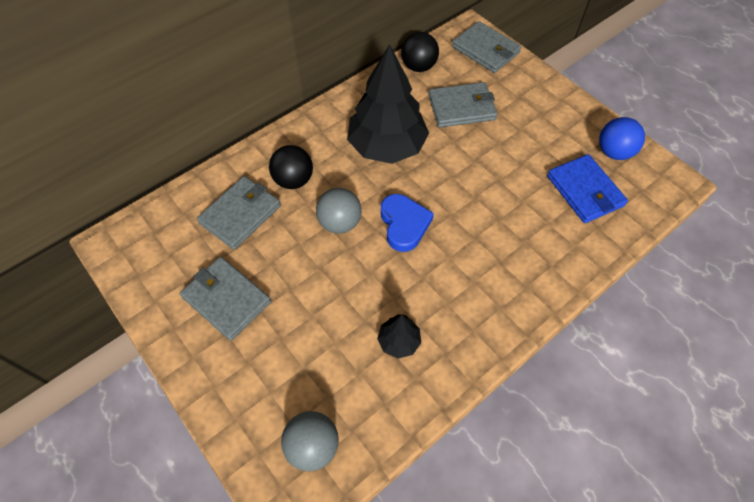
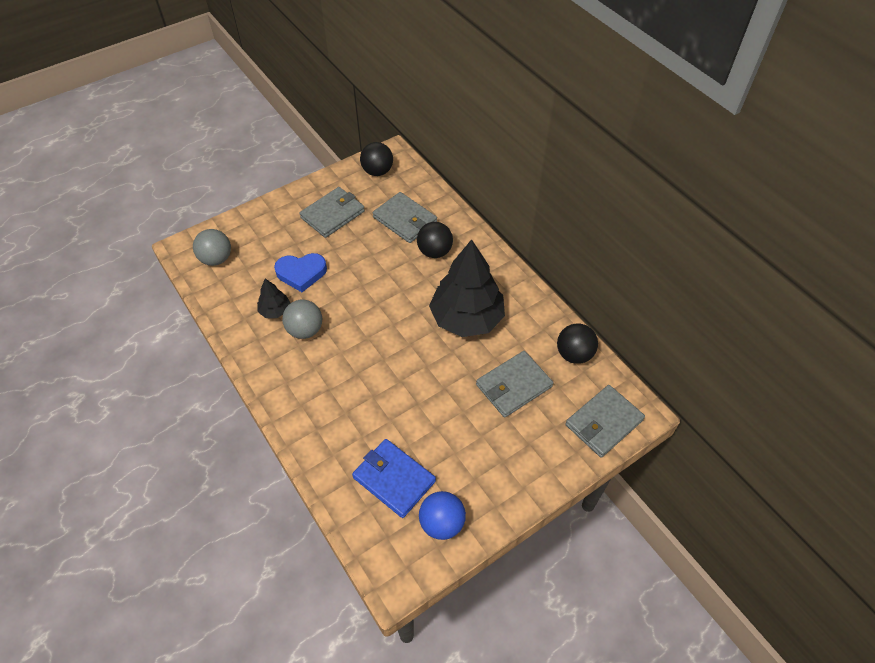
camera: 95 degrees right, 5 degrees down
(145, 255) = (377, 171): none -> black ball
(340, 223) = (387, 280): grey ball -> grey ball (305, 330)
(404, 224) = (378, 323): blue heart -> blue heart (301, 273)
(462, 108) = (513, 386): grey wallet -> grey wallet turned 60 degrees clockwise
(584, 191) = (394, 479): blue wallet -> blue wallet turned 60 degrees clockwise

